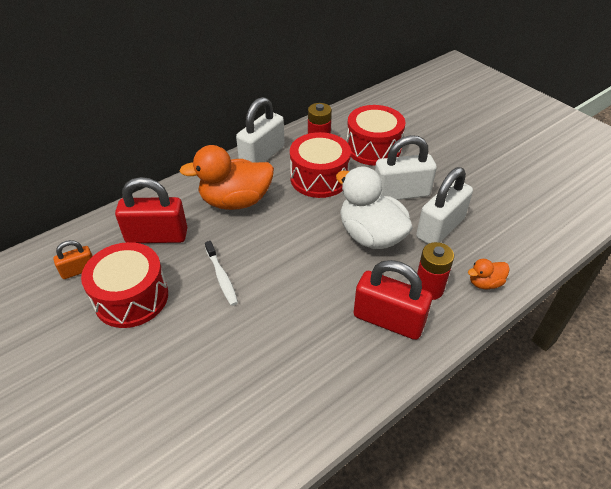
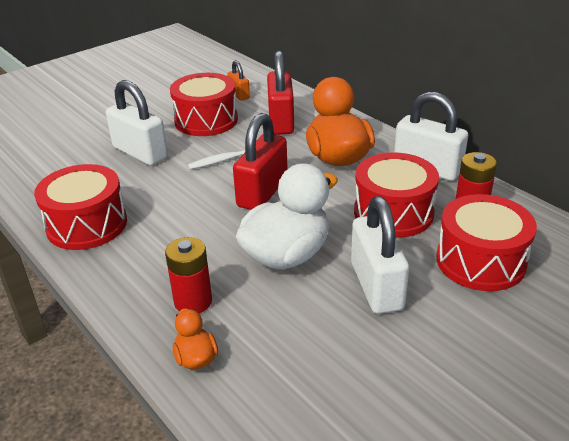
camera: 90 degrees right, 10 degrees down
(326, 384) = (87, 224): none -> red drum
(388, 320) = (152, 266): red padlock -> red padlock (262, 192)
(440, 228) = (305, 322): white padlock -> white padlock (140, 153)

